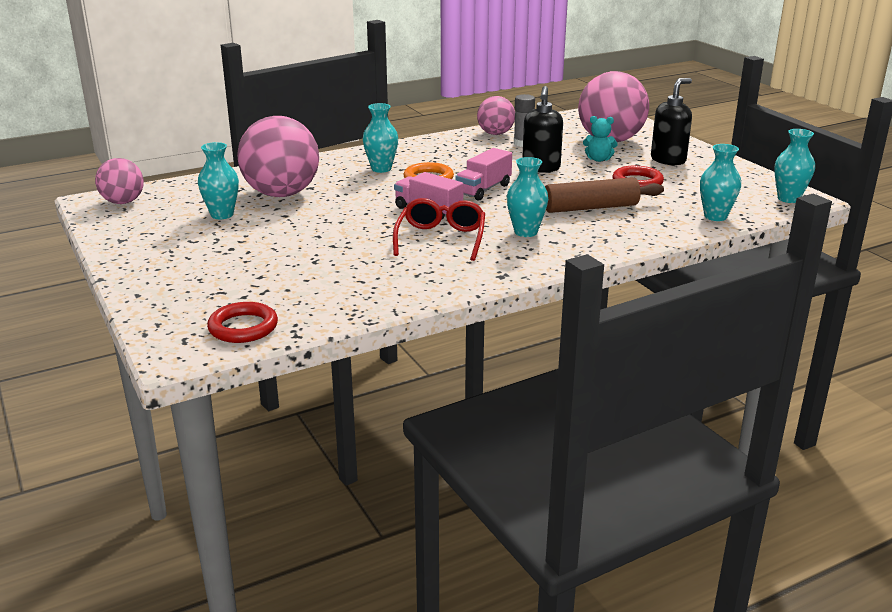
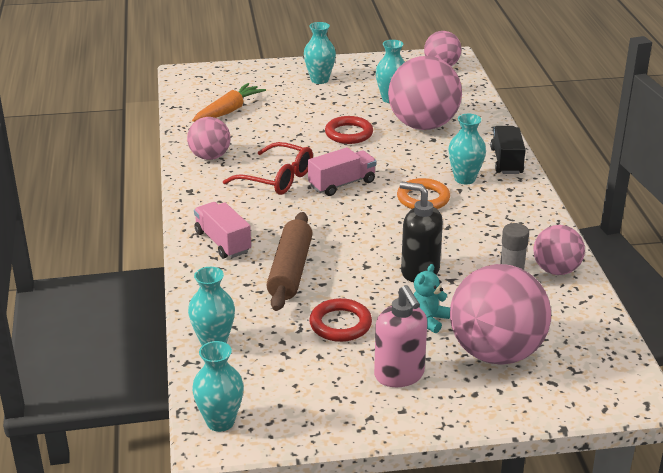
camera: 110 degrees right, 5 degrees up
(243, 327) = (198, 92): red ring -> red ring (349, 133)
(292, 295) = (228, 111): none -> orange carrot
(338, 158) = (506, 161): none -> black truck
(420, 281) = (210, 157): none -> pink ball
(483, 190) = (376, 222): pink truck -> pink truck (223, 242)
(525, 232) = (260, 220): turquoise vase -> turquoise vase (319, 80)
(668, 160) = (399, 375): black soap dispenser -> pink soap dispenser

